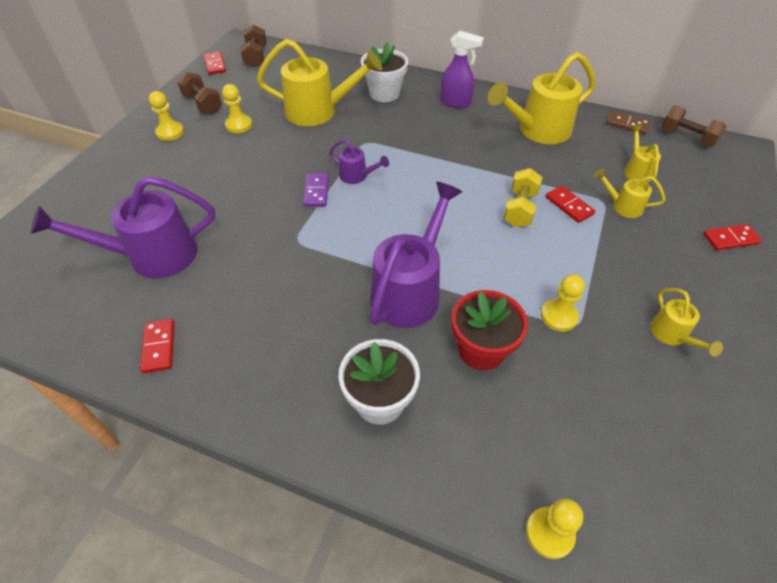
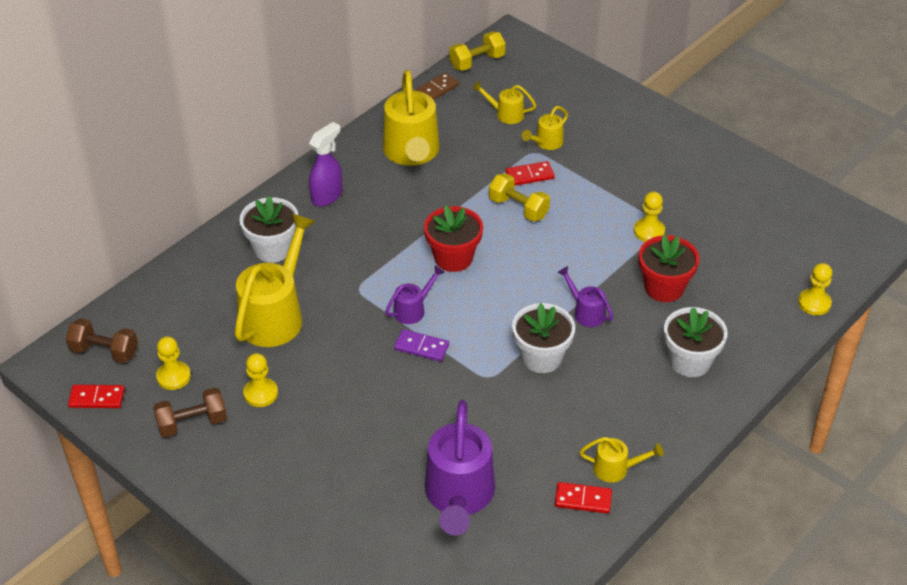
camera: 70 degrees left, 5 degrees down
(170, 132) = (237, 463): yellow pawn -> yellow pawn (173, 376)
(335, 271) = (541, 357): none -> white flower pot
(410, 290) = (586, 312): purple watering can -> purple watering can, size x0.49
(430, 184) = (453, 258): none -> red flower pot
(672, 335) = (690, 178): yellow watering can -> yellow watering can (616, 469)
(686, 138) = (477, 62): brown dumbbell -> yellow dumbbell
(730, 239) = (611, 100): red domino -> none

